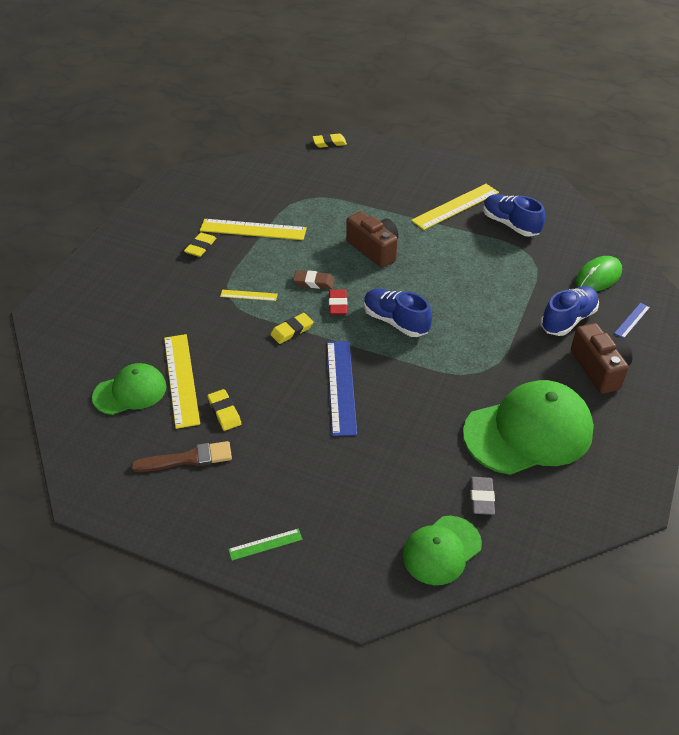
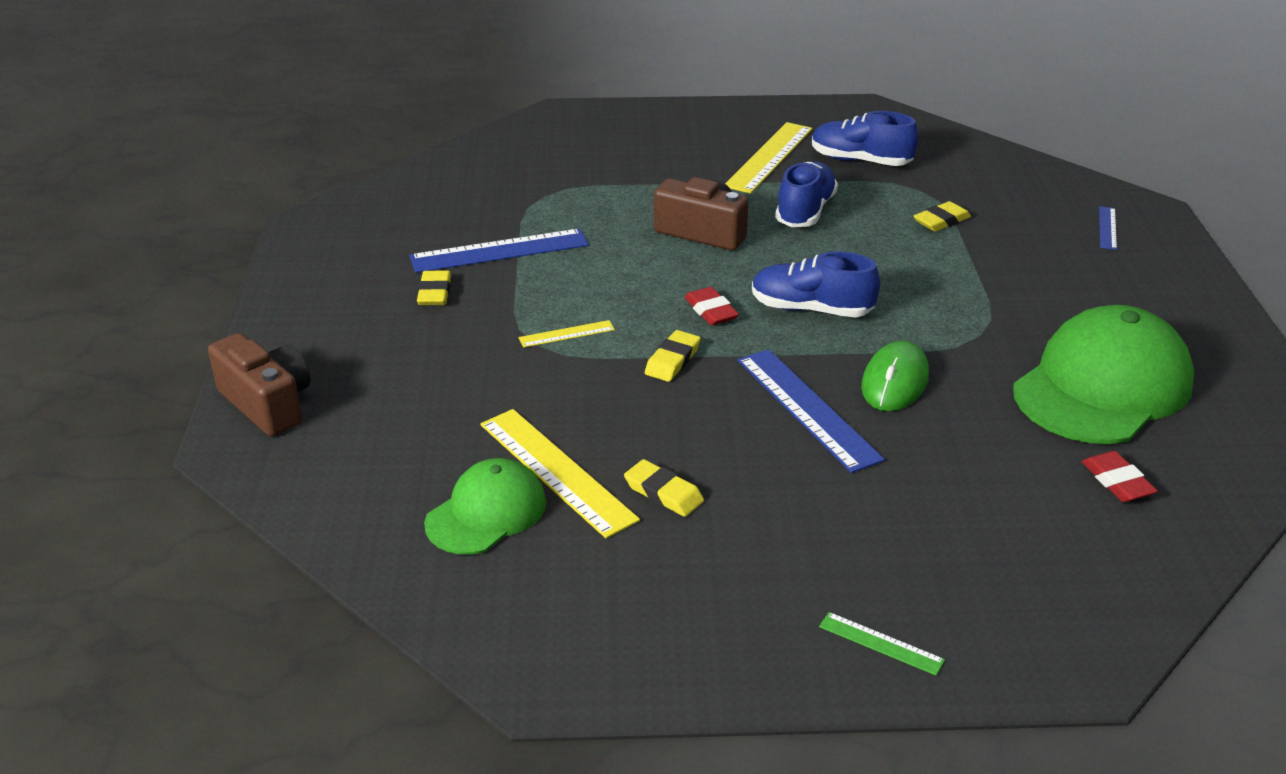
camera: 25 degrees left, 10 degrees down
(188, 459) = (661, 572): brown brush -> none
(253, 229) = (499, 251): yellow ruler -> blue ruler
(265, 544) = (881, 643): green ruler -> green ruler turned 75 degrees clockwise
(313, 282) = (651, 292): brown eraser -> none
(329, 143) = (522, 122): yellow eraser -> yellow eraser (941, 221)
(441, 550) = (1126, 562): green cap -> none
(481, 498) = (1117, 481): grey eraser -> red eraser
(568, 320) = (1031, 248): blue shoe -> blue shoe (805, 211)
(598, 277) = (1023, 191): green mouse -> green mouse (895, 381)
(599, 369) = (1119, 291): brown camera -> brown camera (267, 404)

